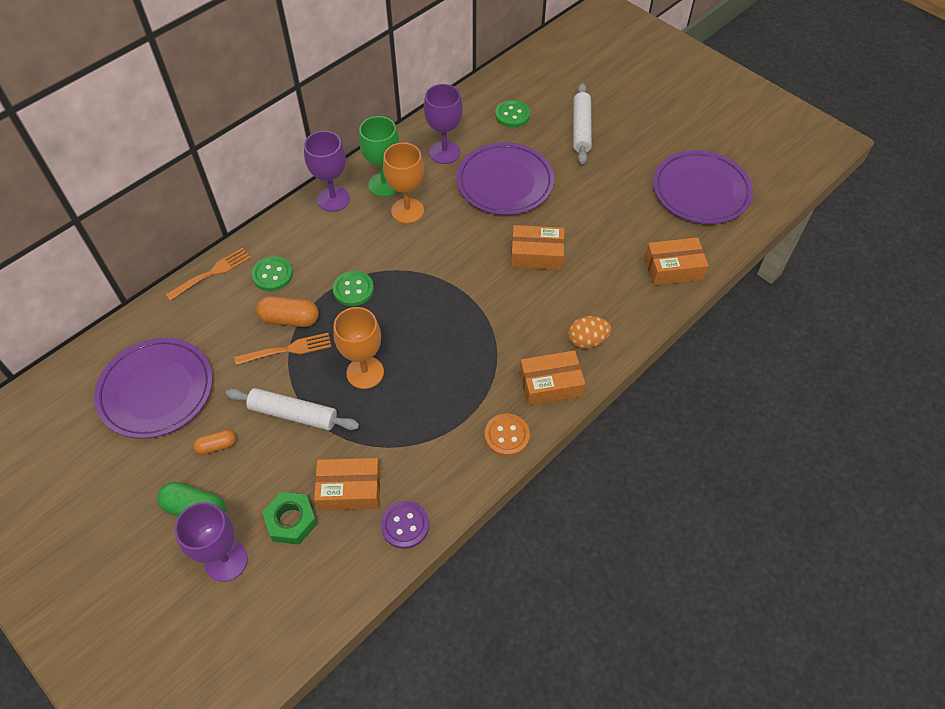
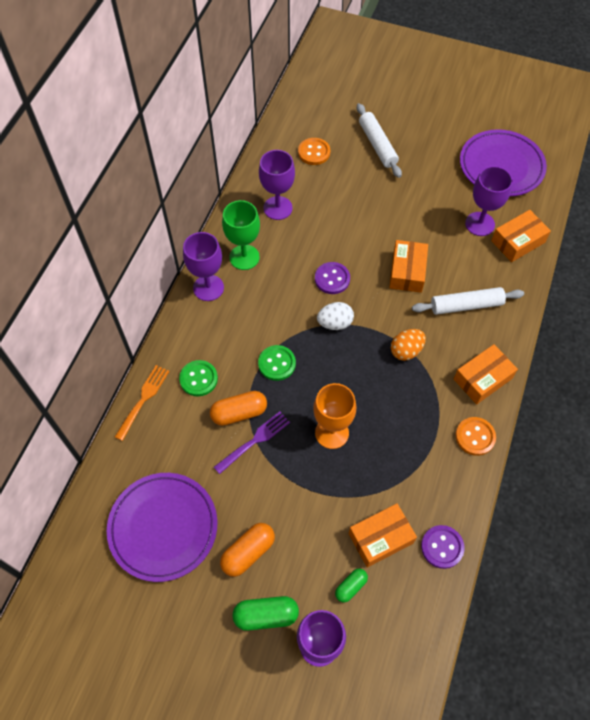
camera: 25 degrees left, 5 degrees up
(217, 446) = (248, 552): orange capsule -> orange capsule, size x1.64
(287, 350) = (254, 441): orange fork -> purple fork
(291, 521) = (351, 587): green nut -> green capsule
(293, 414) = (295, 495): white rolling pin -> white rolling pin (466, 305)
(407, 211) = (279, 274): orange goblet -> none
(433, 275) = (335, 323): none -> white egg
(456, 234) = (332, 279): none -> purple button
(505, 182) = (344, 217): purple plate -> none
(512, 115) = (314, 152): green button -> orange button
(536, 255) = (407, 272): orange box -> orange box turned 60 degrees counterclockwise
(587, 341) = (489, 330): orange egg -> orange egg (406, 351)
(642, 237) = (479, 224): none -> purple goblet

